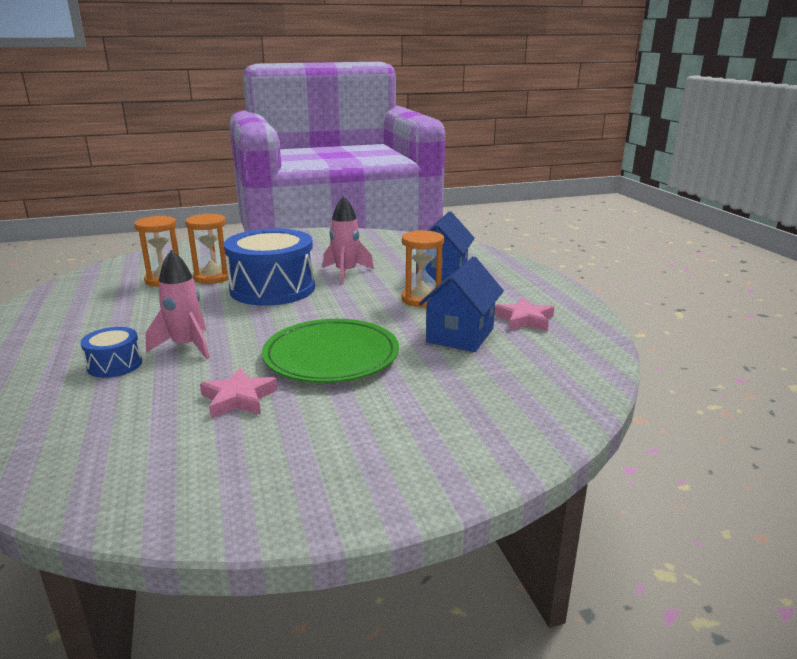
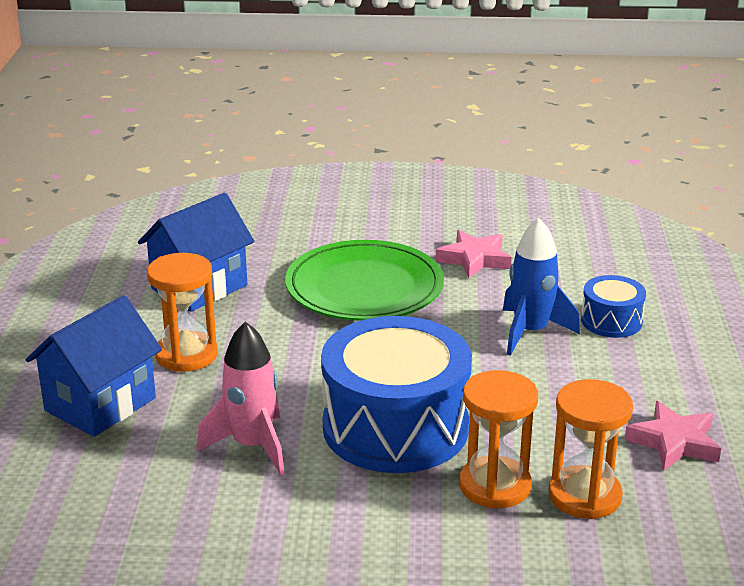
camera: 160 degrees left, 5 degrees up
(186, 346) = (530, 332): pink rocket -> blue rocket
(525, 319) = (97, 294): pink star -> pink star (674, 442)

